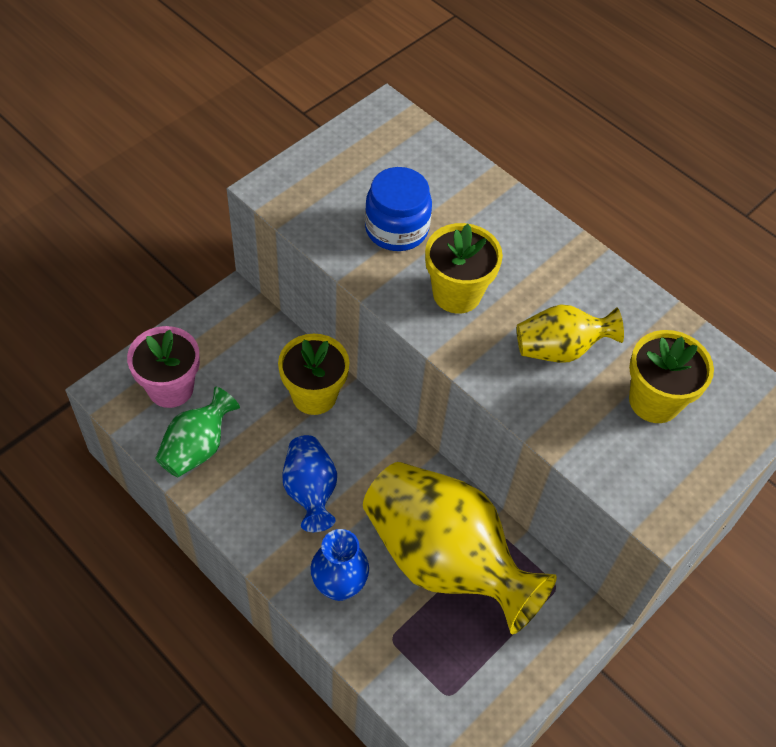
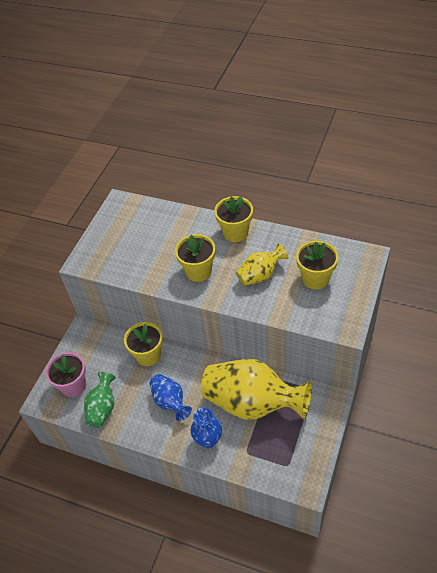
camera: 15 degrees left, 5 degrees down
(396, 229) = (153, 254): blue jar -> none
(556, 254) = (235, 233): none -> yellow flower pot

